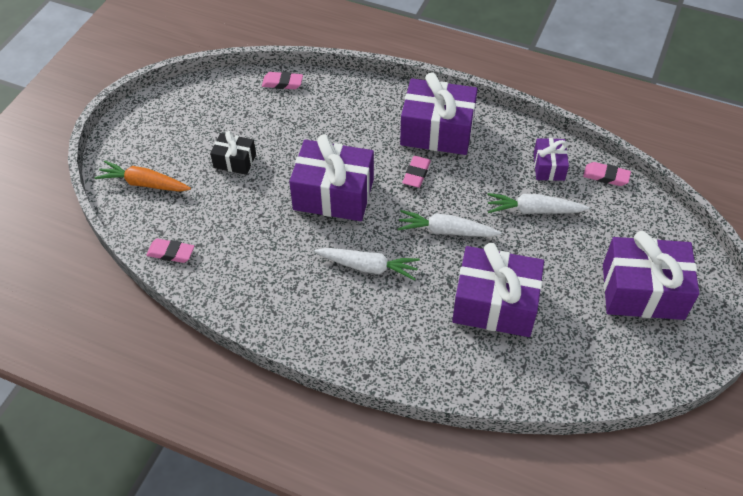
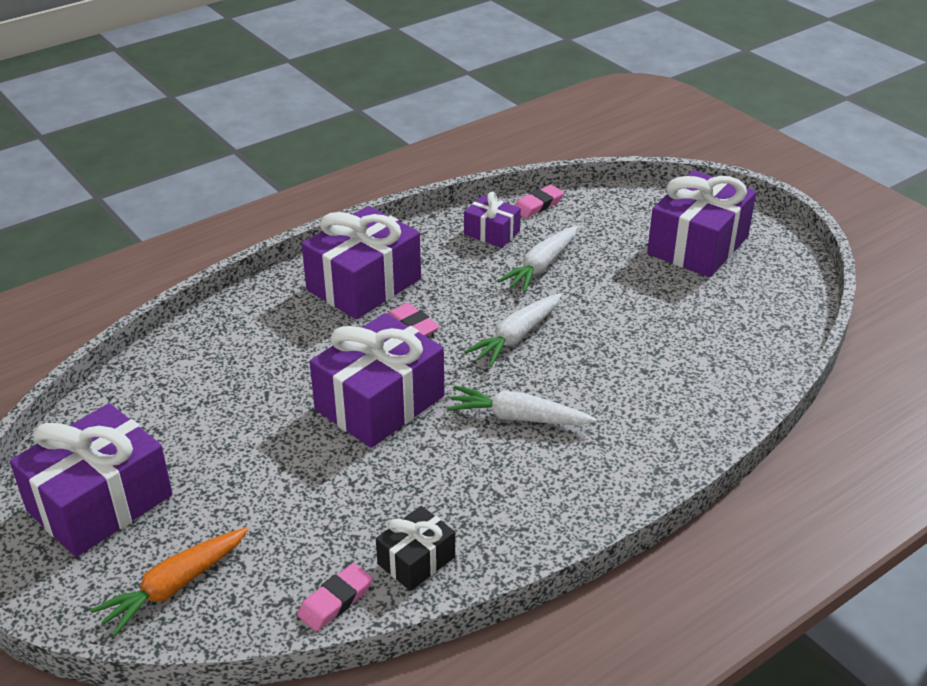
camera: 60 degrees left, 15 degrees down
(235, 161) = (232, 472): black gift -> black gift (416, 560)
(282, 83) = (142, 376): pink eraser -> none
(368, 267) = (518, 417): white carrot -> white carrot turned 120 degrees counterclockwise
(495, 304) = (645, 343): purple gift -> purple gift (100, 503)

